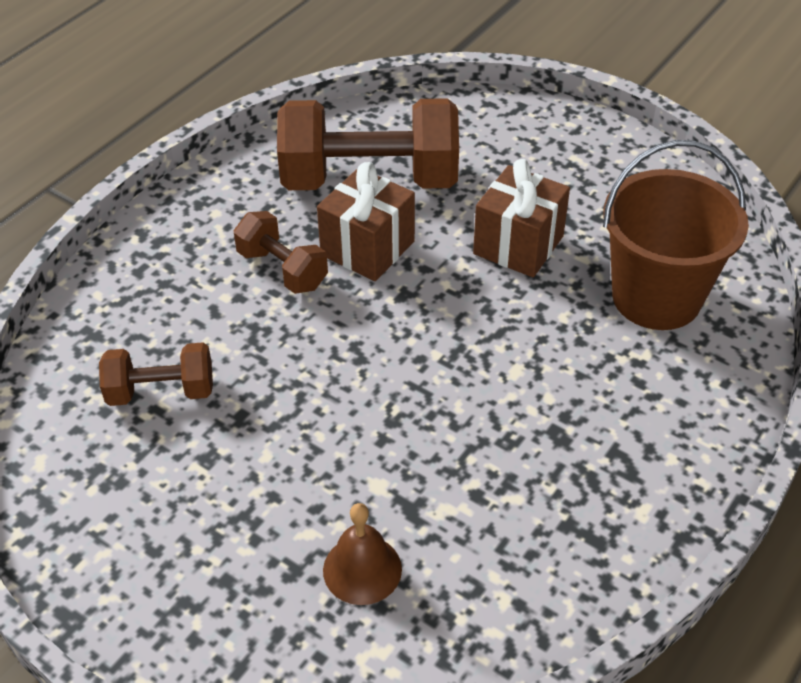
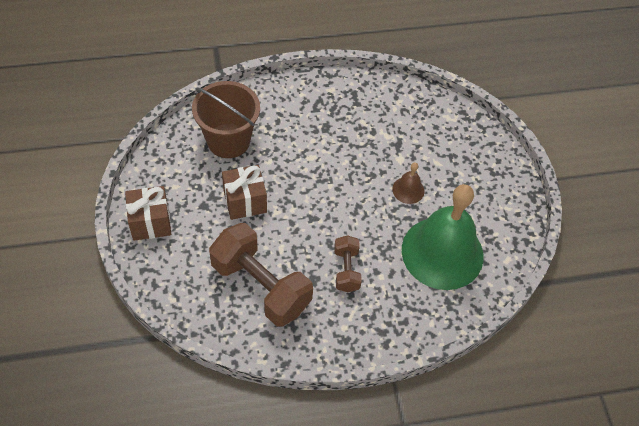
camera: 140 degrees left, 10 degrees up
(161, 391) = (442, 252): brown dumbbell -> green bell
(362, 569) = (431, 140): brown bell -> brown bell (408, 190)
(367, 248) = (302, 251): brown gift -> brown gift (150, 222)

